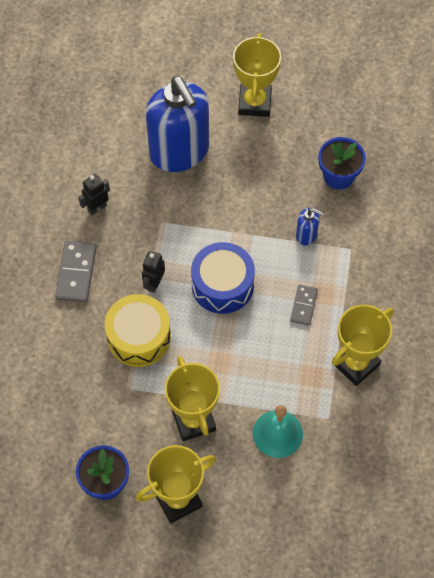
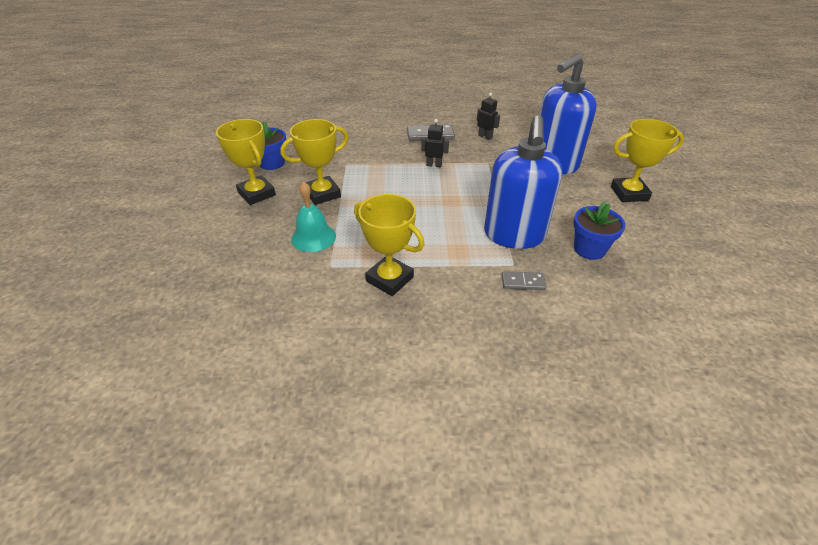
camera: 80 degrees right, 20 degrees down
(139, 337) = (387, 163): yellow drum -> none
(222, 285) = (444, 195): blue drum -> none
(304, 306) = (440, 240): grey domino -> grey domino (523, 282)
(306, 235) = (514, 235): blue soap dispenser -> blue soap dispenser, size x2.47

